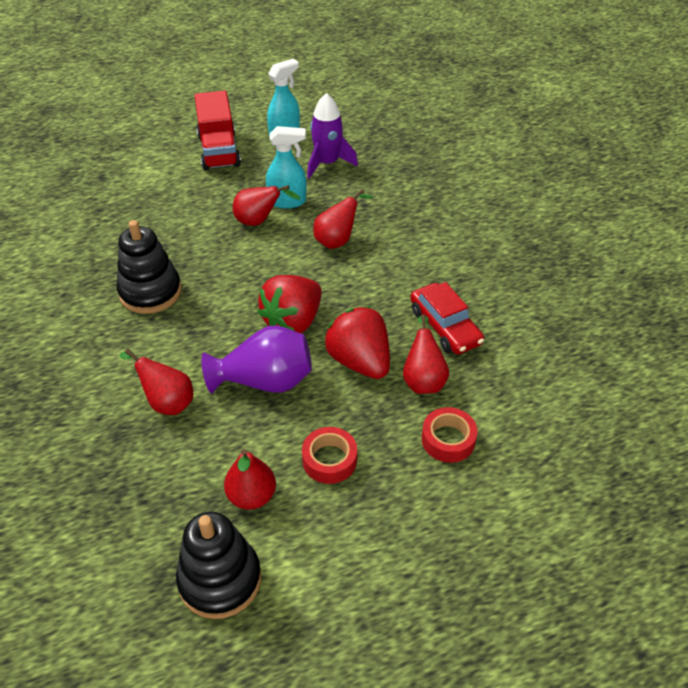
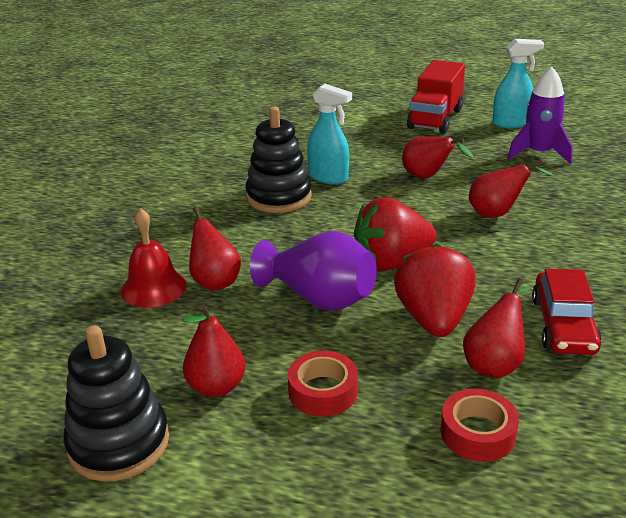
camera: 35 degrees right, 15 degrees down
(121, 433) = (153, 287): none -> red bell
(287, 201) = (470, 170): turquoise spray bottle -> turquoise spray bottle (329, 177)

